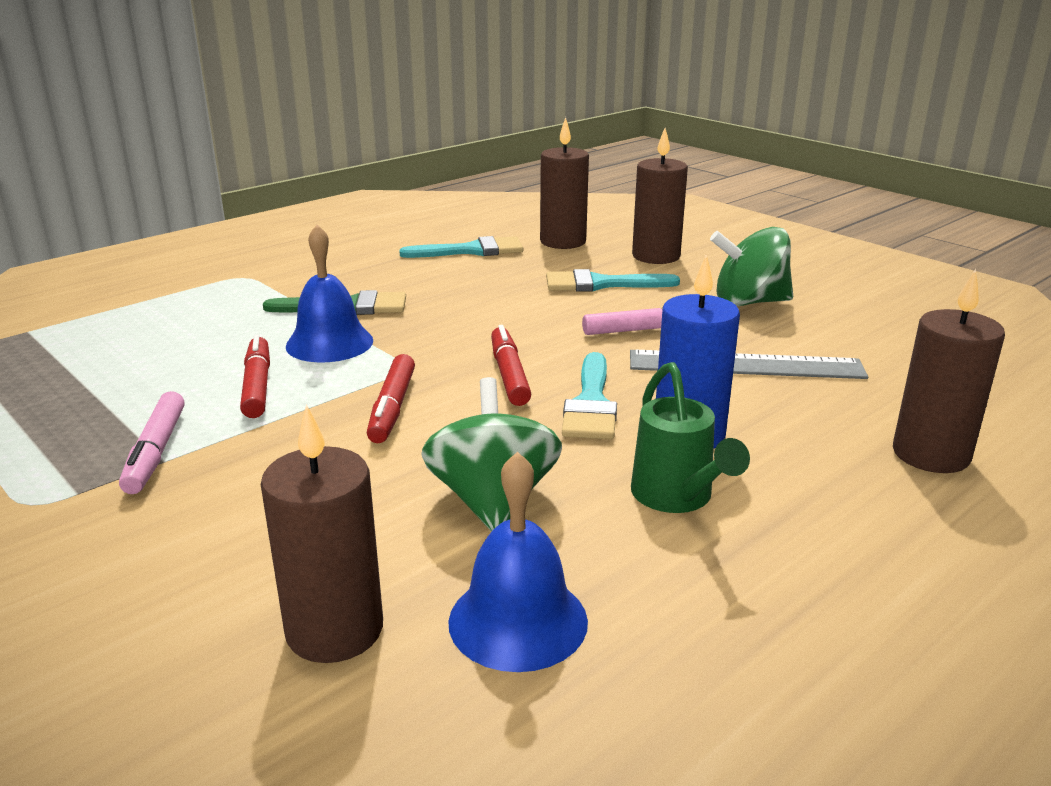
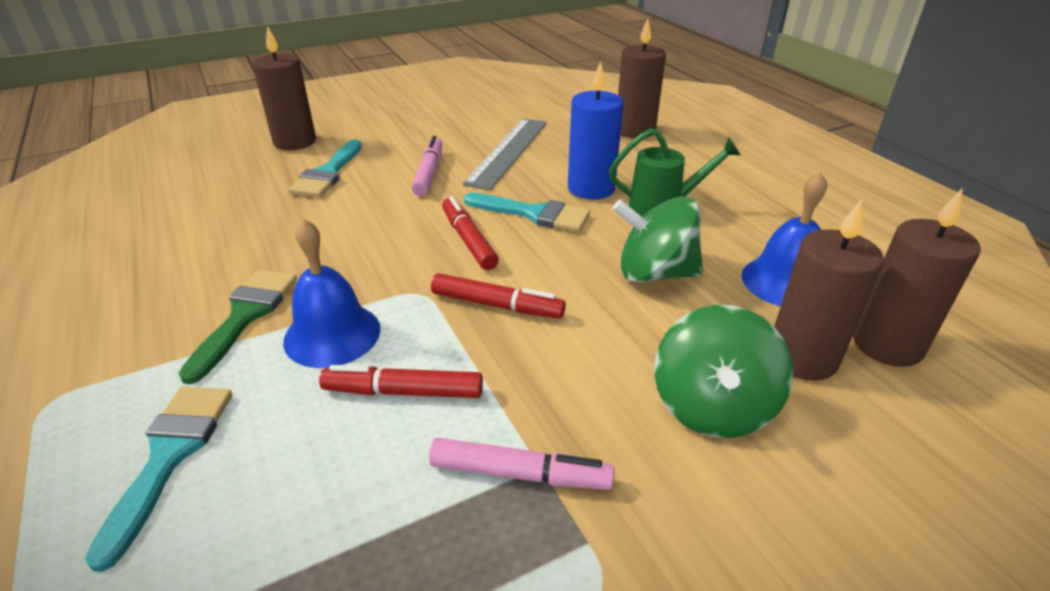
camera: 75 degrees left, 10 degrees up
(472, 250) = (173, 222): turquoise brush -> turquoise brush (170, 455)
(509, 374) = (468, 240): red marker -> red marker turned 60 degrees clockwise
(563, 242) = (211, 173): brown candle -> brown candle (887, 345)
(749, 302) = (414, 129): green spinning top -> green spinning top (712, 407)

